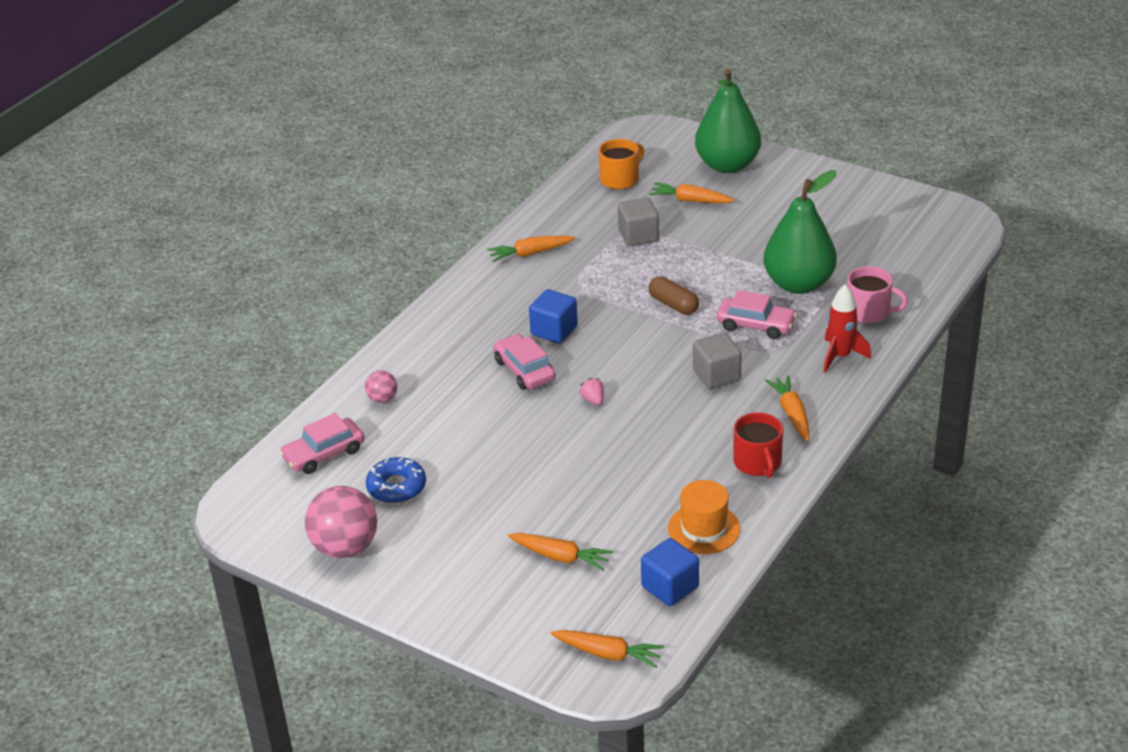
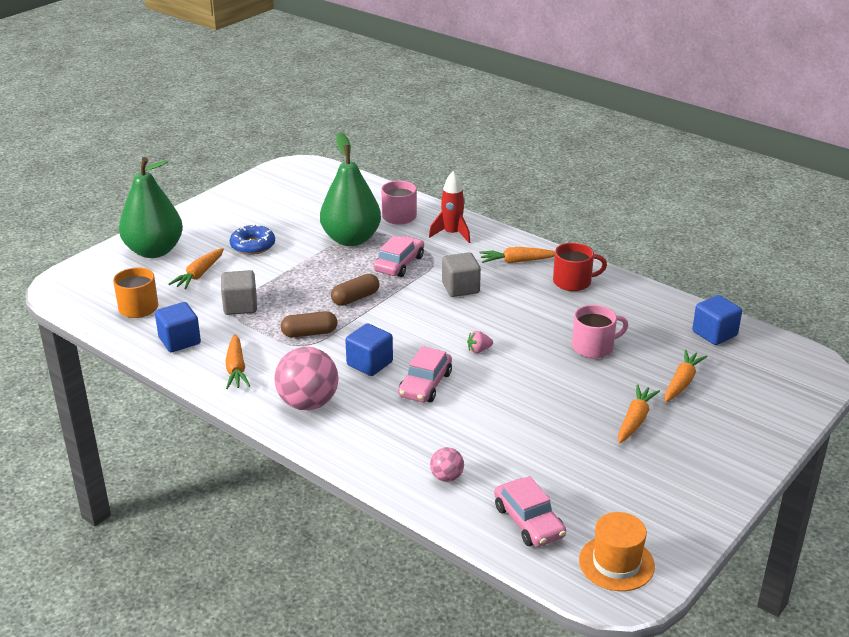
camera: 85 degrees left, 5 degrees down
(345, 547) = (671, 508): pink ball -> pink ball (308, 403)
(396, 487) = (585, 472): blue donut -> blue donut (253, 246)
(524, 370) = (425, 384): pink car -> pink car turned 45 degrees counterclockwise
(569, 213) = (179, 341): none -> blue cube
(599, 285) = (309, 333): none -> brown capsule
(607, 654) = (790, 368): orange carrot -> orange carrot (635, 420)
(618, 485) = (594, 347): none -> pink mug
(704, 529) = (648, 312): orange hat -> orange hat (616, 563)

